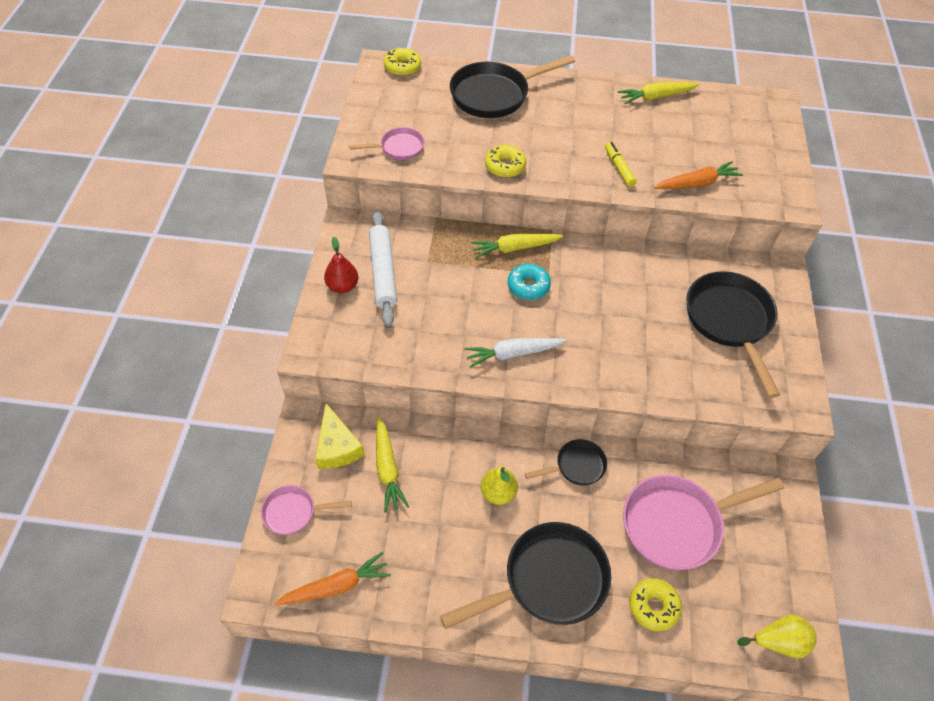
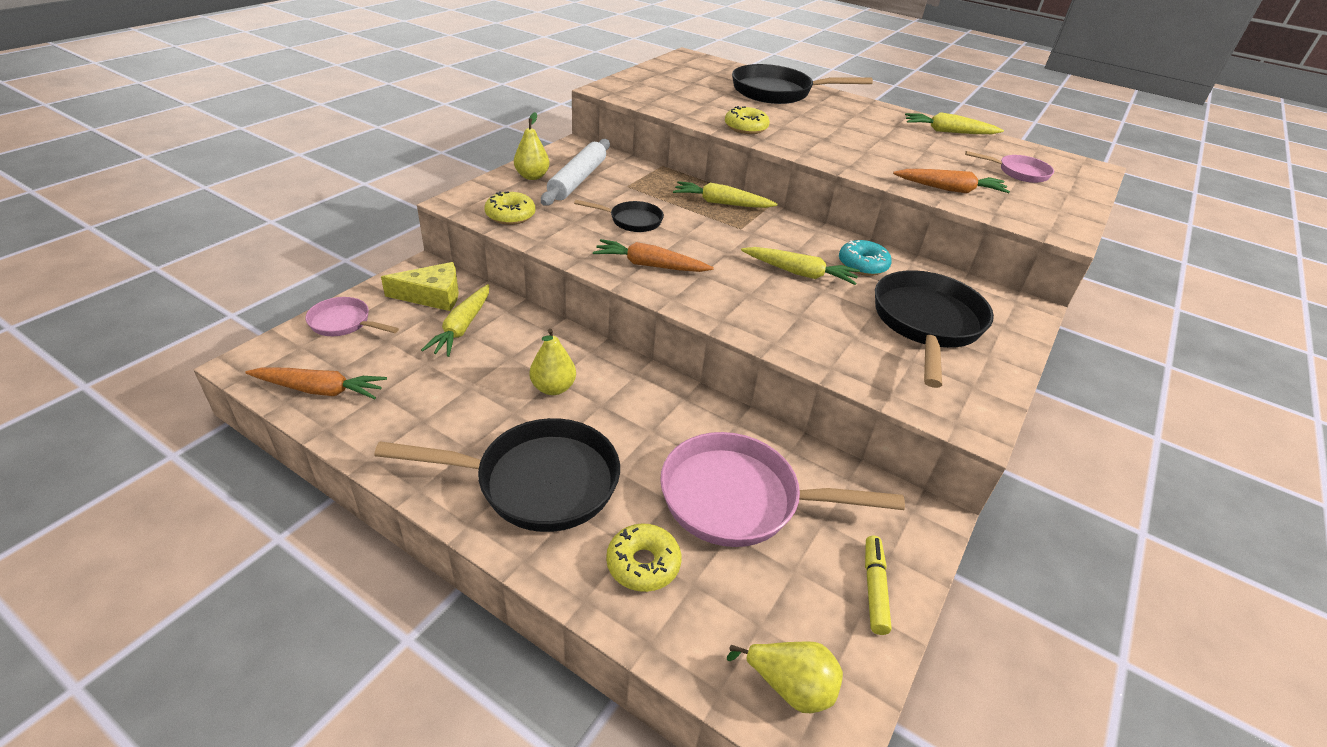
camera: 25 degrees right, 15 degrees down
(337, 446) = (432, 295): yellow cheese -> yellow cheese turned 105 degrees counterclockwise
(342, 286) = (532, 176): red pear -> yellow pear
(398, 148) = (654, 94): pink pan -> pink pan (1019, 172)
(402, 67) = (706, 61): yellow donut -> yellow donut (510, 215)
(513, 354) = (650, 265): white carrot -> orange carrot
(528, 286) = (711, 229): turquoise donut -> turquoise donut (862, 265)
(576, 466) = (659, 401): black pan -> black pan (632, 220)
(619, 168) = (867, 158): yellow marker -> yellow marker (874, 588)
(620, 308) = (799, 273): none -> yellow carrot

